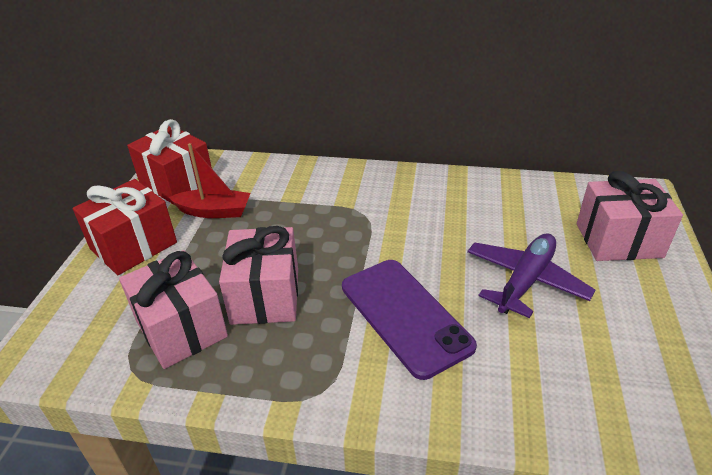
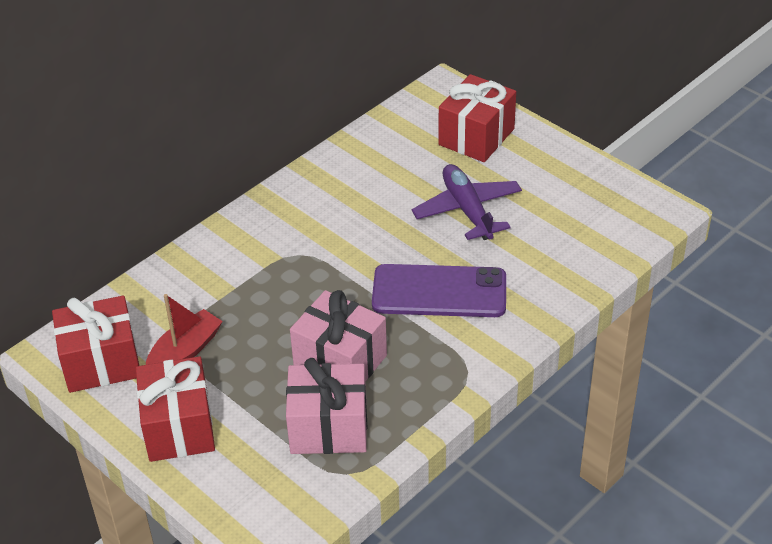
camera: 55 degrees left, 5 degrees up
(618, 240) = (476, 137): pink gift -> red gift

